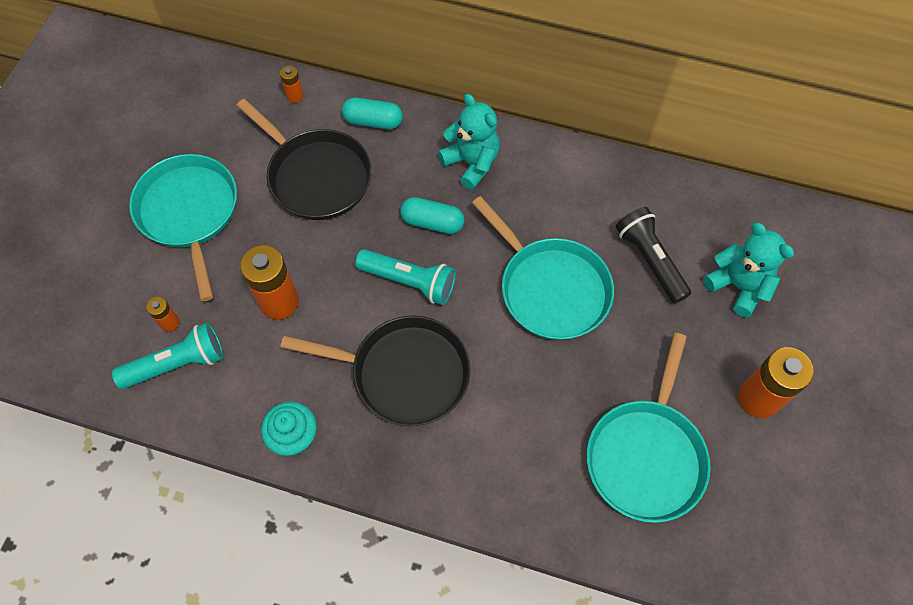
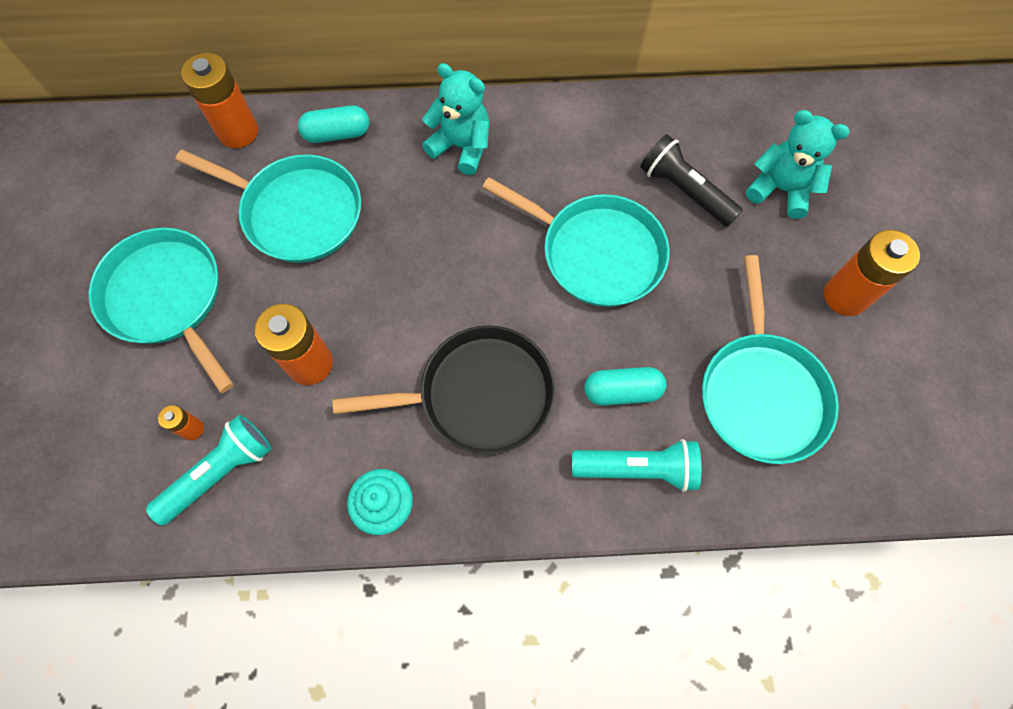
camera: 20 degrees left, 5 degrees up
(295, 96) = (238, 132): orange battery -> orange battery, size x2.05
(316, 176) = (297, 212): black pan -> turquoise pan
(409, 282) = (445, 294): turquoise flashlight -> turquoise flashlight (637, 468)
(432, 222) = (445, 222): turquoise capsule -> turquoise capsule (622, 391)

